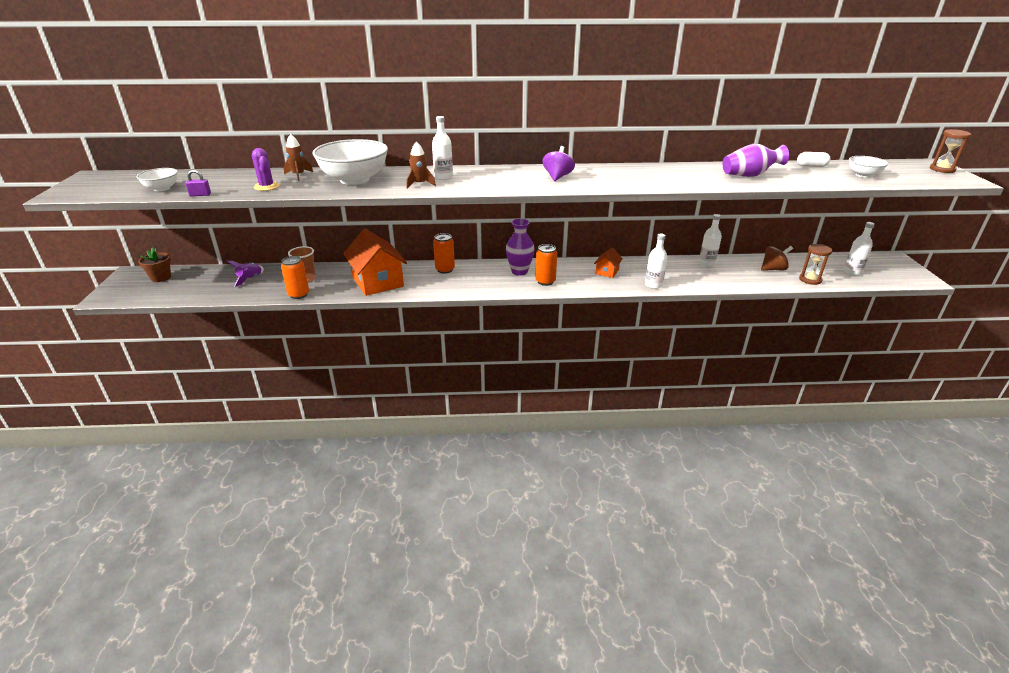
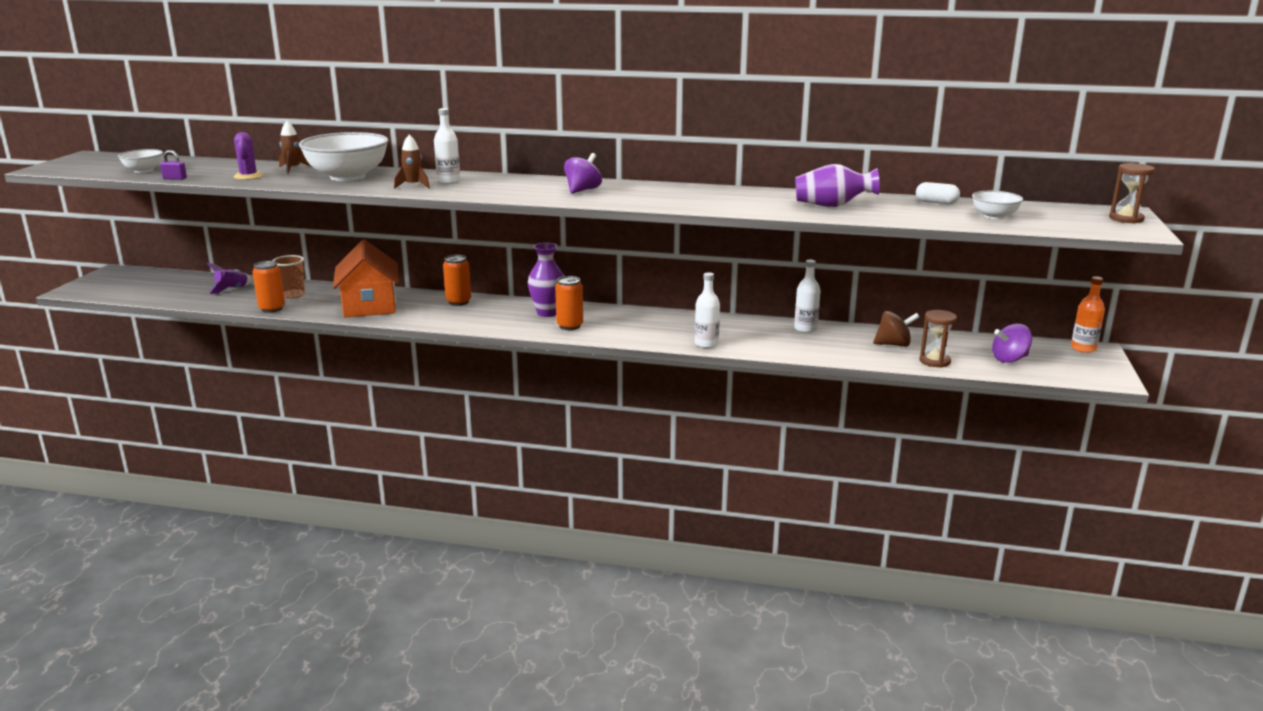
camera: 15 degrees right, 10 degrees down
(161, 277) = (141, 278): brown flower pot -> none
(607, 272) = (659, 324): orange house -> none
(852, 272) = (1009, 359): white bottle -> purple spinning top
(885, 257) = (1083, 348): none -> orange bottle

